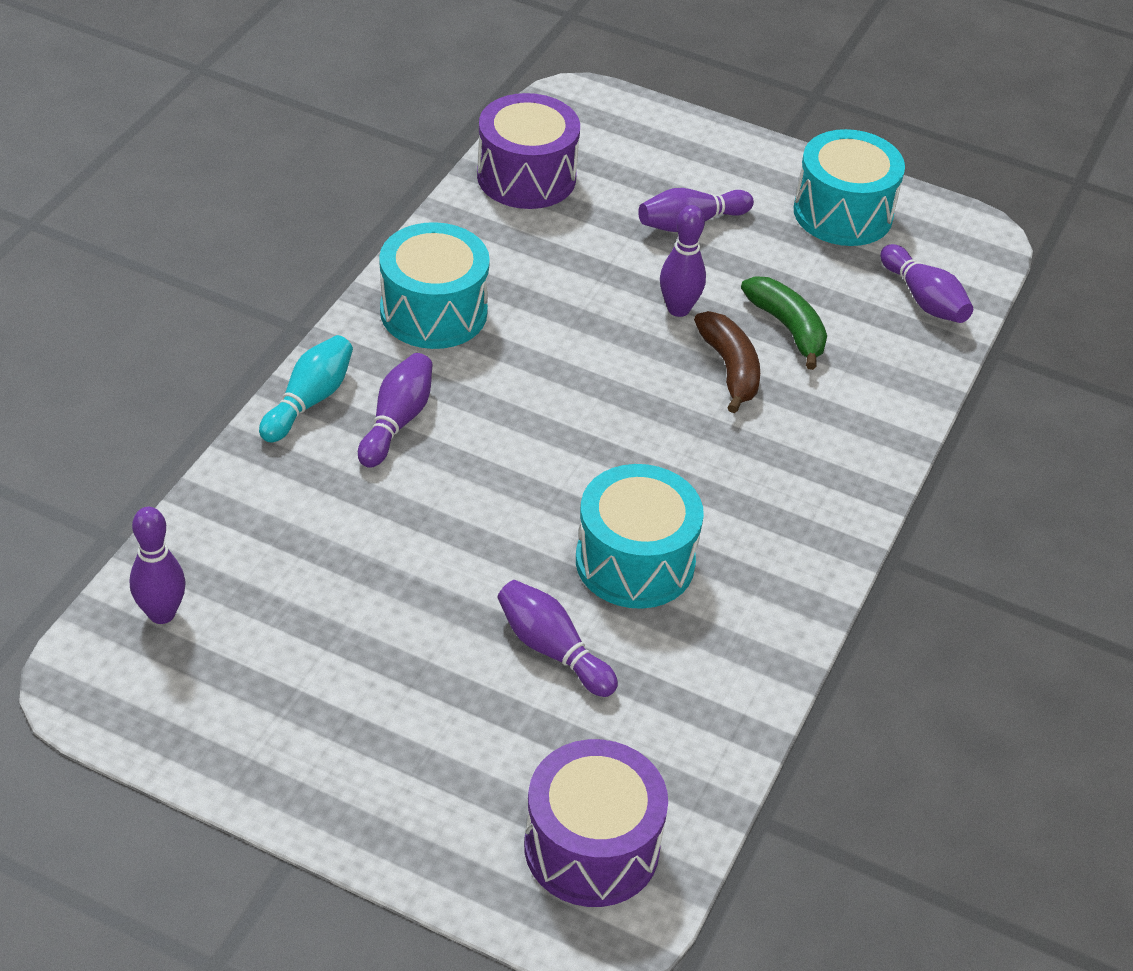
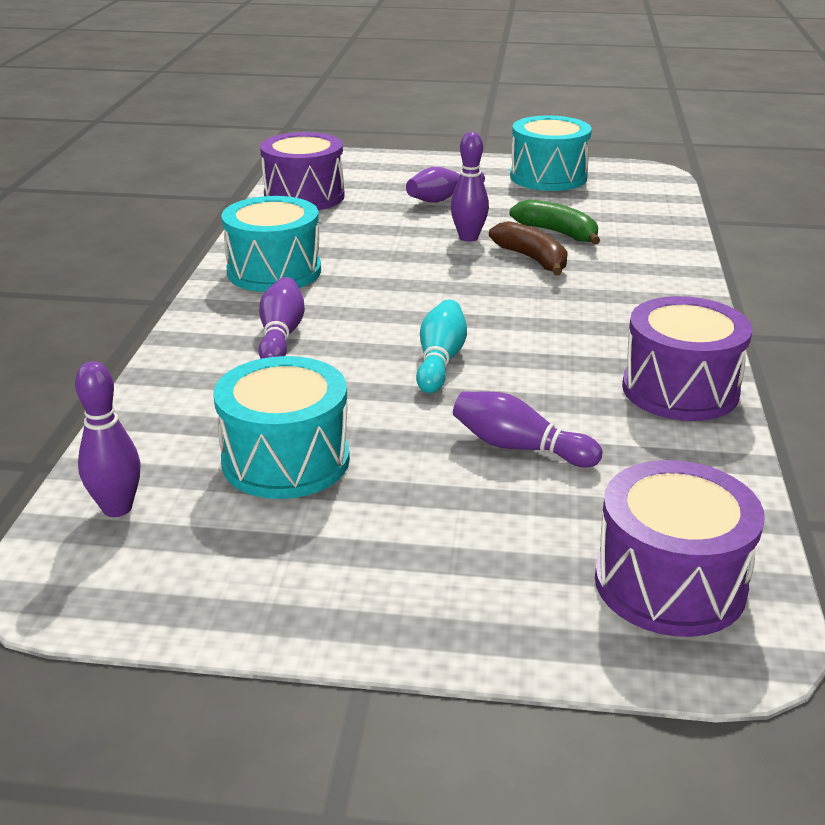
camera: 15 degrees left, 15 degrees down
(309, 400) = (194, 338): turquoise bowling pin -> turquoise bowling pin (440, 361)
(635, 562) = (546, 376): turquoise drum -> turquoise drum (286, 460)
(759, 621) = (680, 390): none -> purple drum
(924, 299) = (640, 204): purple bowling pin -> none

